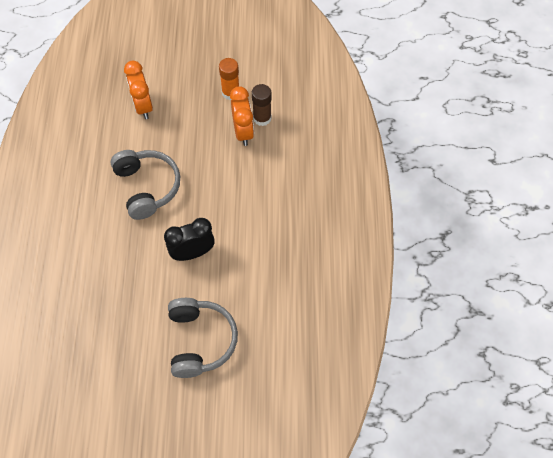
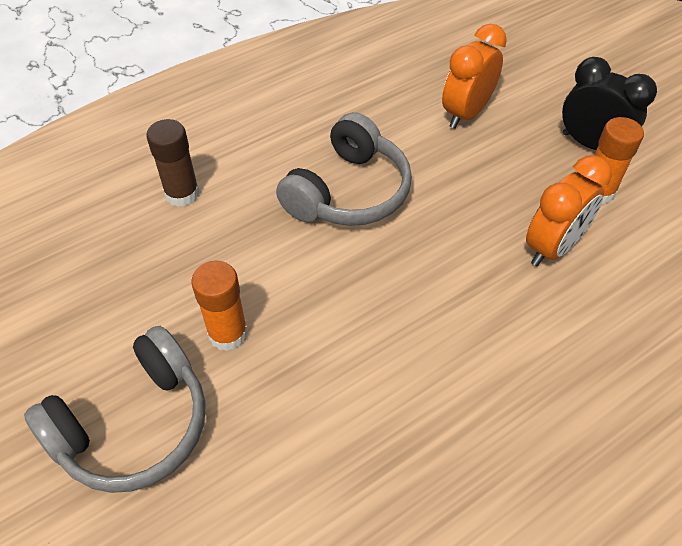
camera: 55 degrees right, 10 degrees down
(184, 281) = (228, 333): none -> orange glue stick
(192, 253) = (287, 313): black clock -> black clock (590, 144)
(262, 118) = (602, 257): brown glue stick -> brown glue stick (182, 194)

